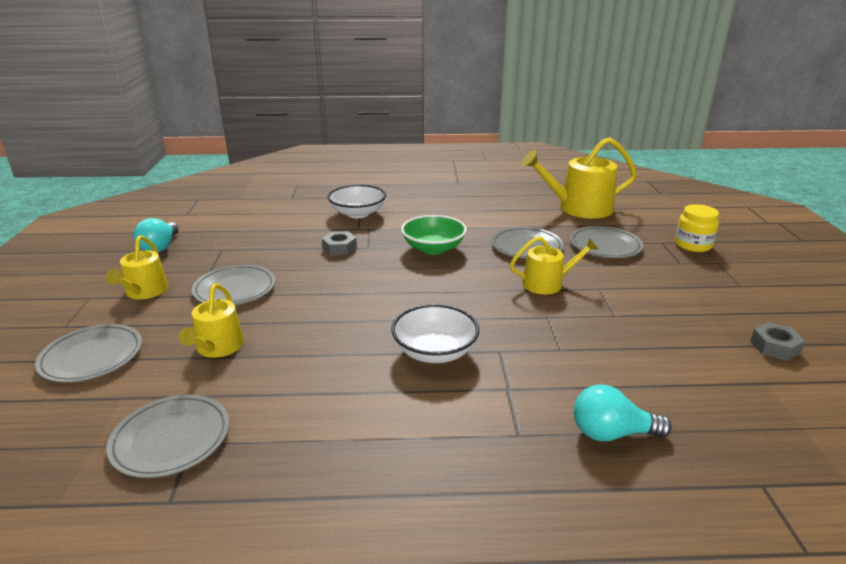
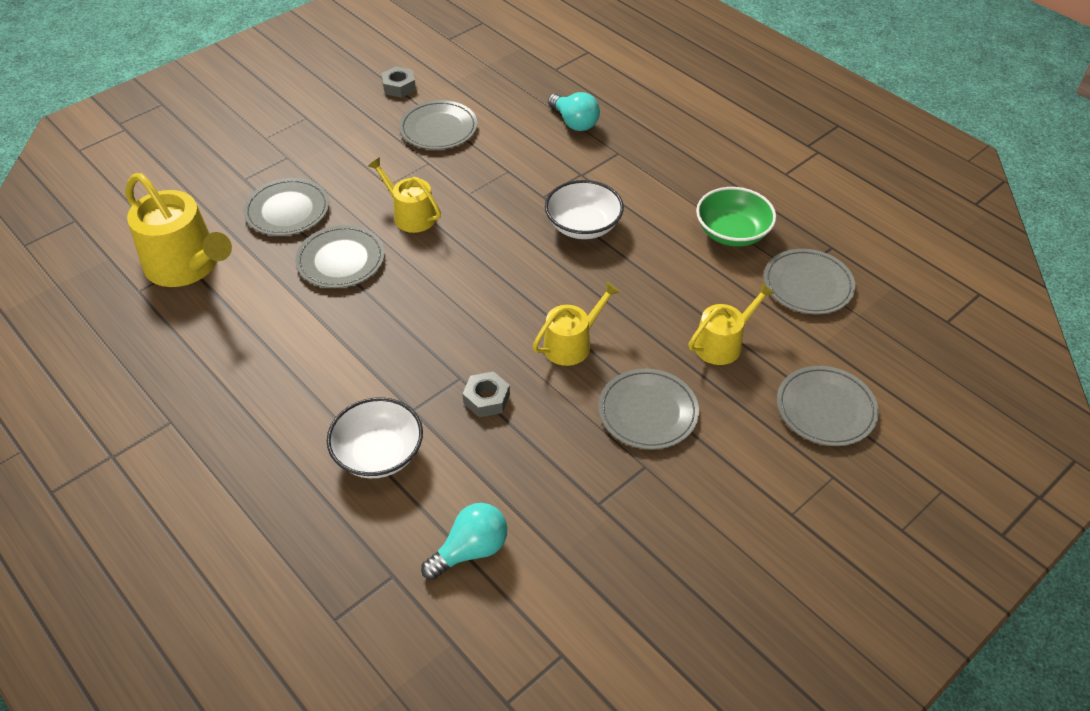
camera: 130 degrees left, 20 degrees up
(145, 292) = (732, 478): yellow watering can -> yellow watering can (572, 344)
(160, 247) = (659, 572): turquoise light bulb -> turquoise light bulb (470, 550)
(433, 248) = (412, 324): green bowl -> green bowl (732, 233)
(670, 340) = (438, 129): none -> grey plate
(693, 245) = (234, 159): yellow jar -> none

